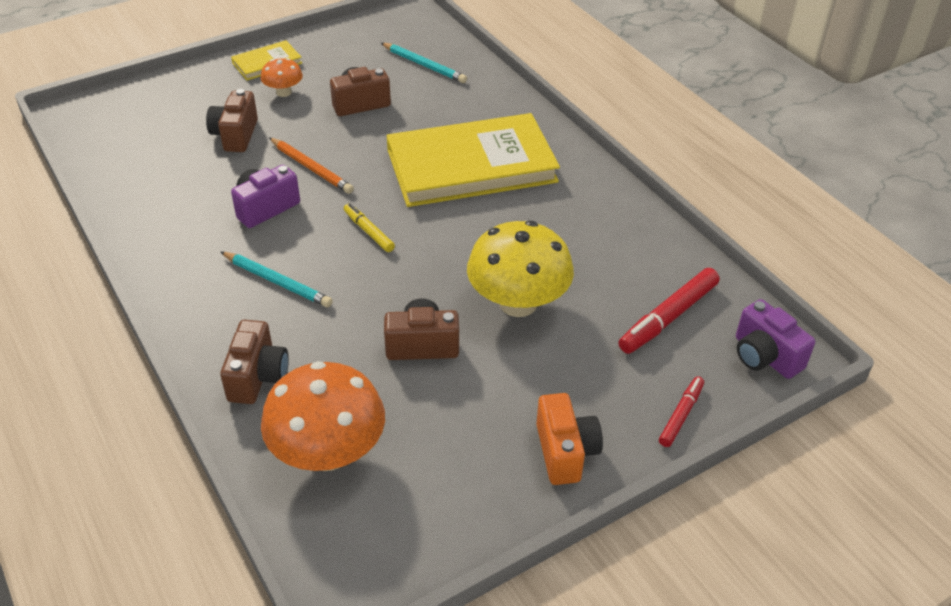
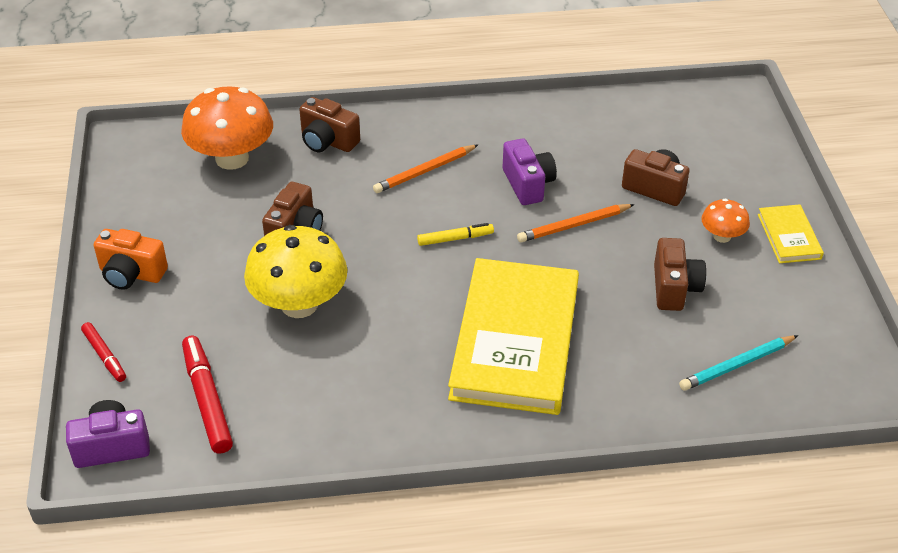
camera: 115 degrees right, 0 degrees up
(277, 282) = (424, 171): turquoise pencil -> orange pencil

